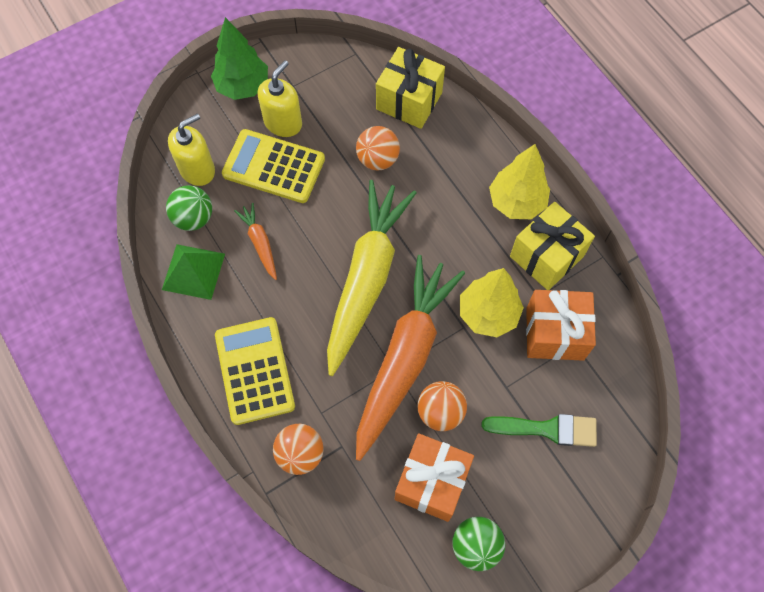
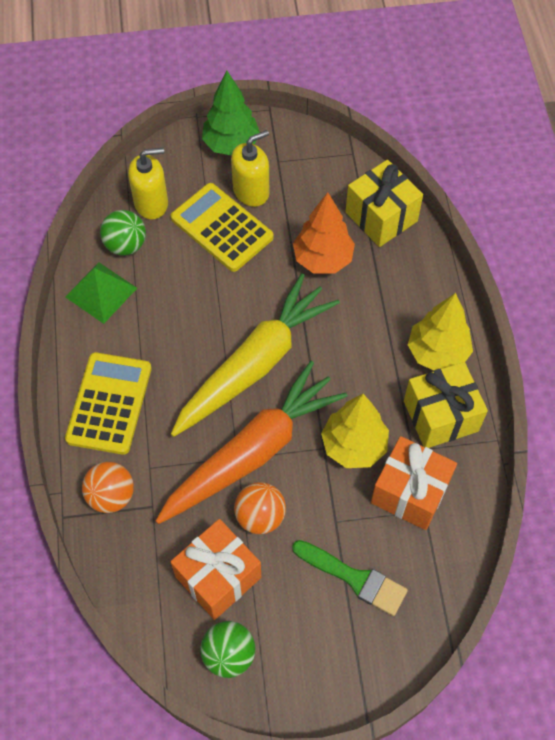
camera: 25 degrees right, 5 degrees down
(260, 243) = (173, 291): orange carrot -> none
(378, 159) = (322, 259): orange ball -> orange tree

